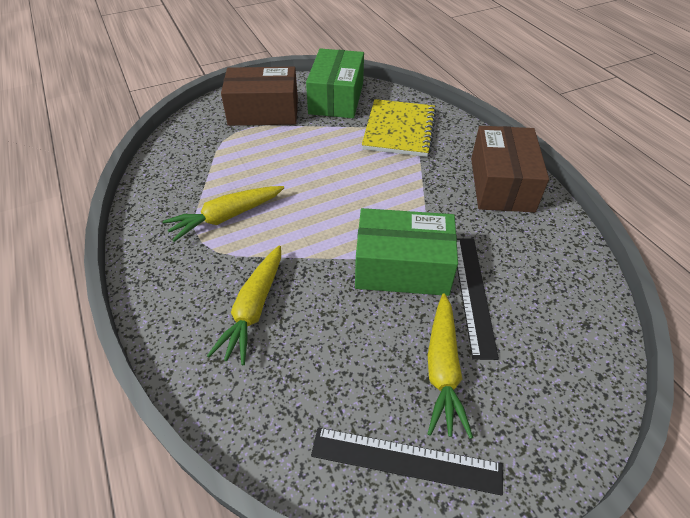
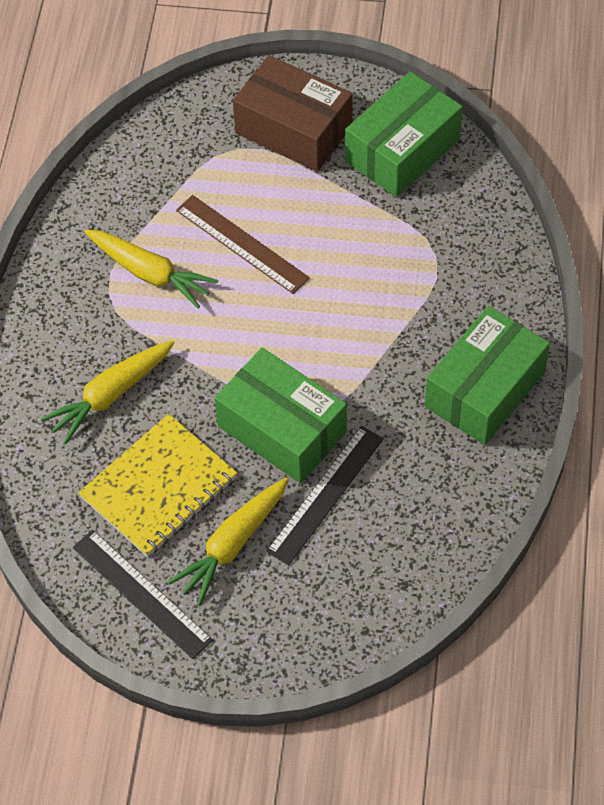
camera: 35 degrees right, 10 degrees up
(226, 217) = (150, 273): yellow carrot -> yellow carrot turned 150 degrees counterclockwise
(278, 175) = (242, 244): none -> brown ruler
(399, 130) = (438, 246): yellow notebook -> yellow notebook (159, 488)
(501, 184) = (484, 389): brown box -> green box

